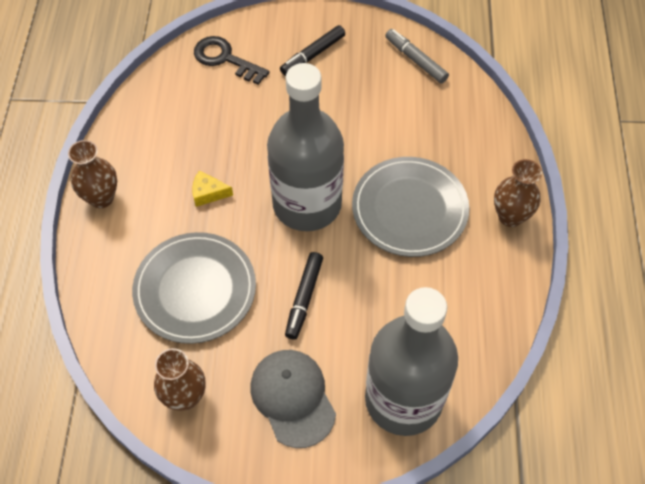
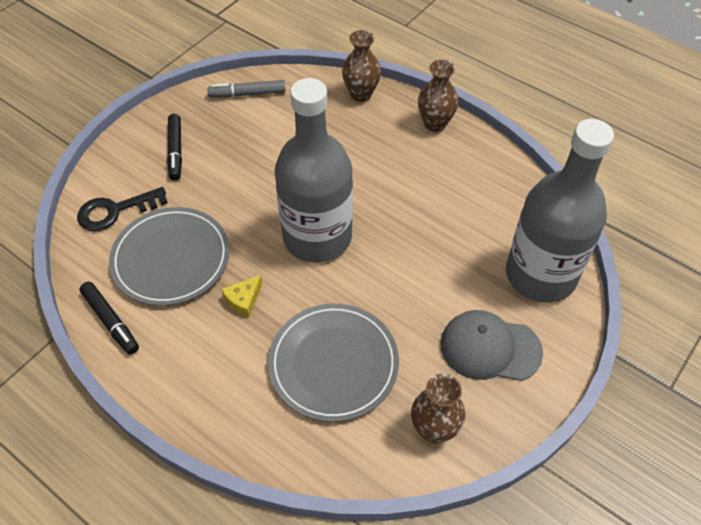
camera: 55 degrees left, 5 degrees down
(101, 198) = (170, 388): brown vase -> brown vase (361, 94)
(304, 298) = (404, 289): black marker -> black marker (111, 321)
(409, 209) = (379, 176): grey plate -> grey plate (171, 259)

